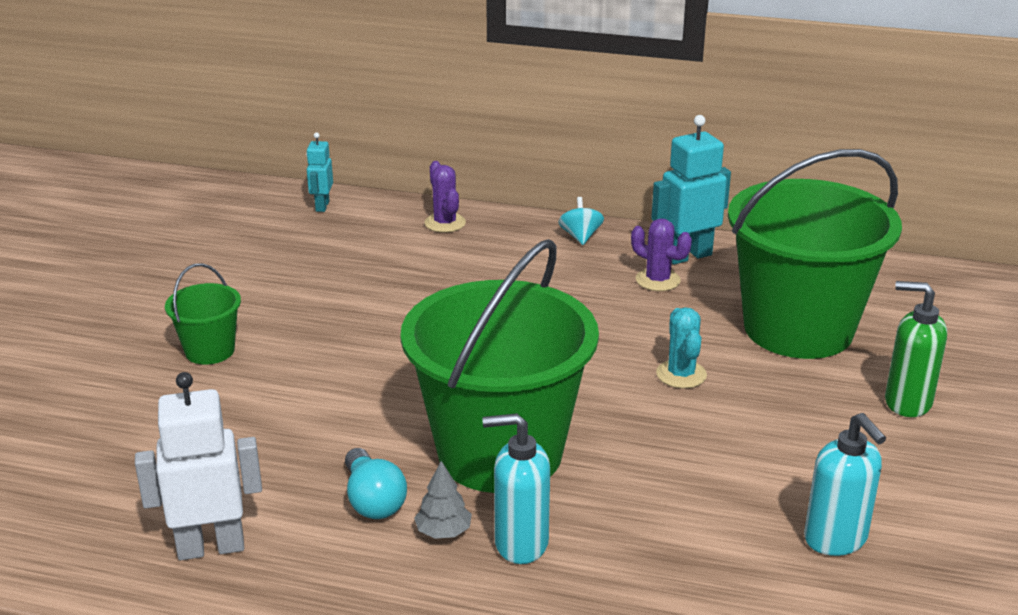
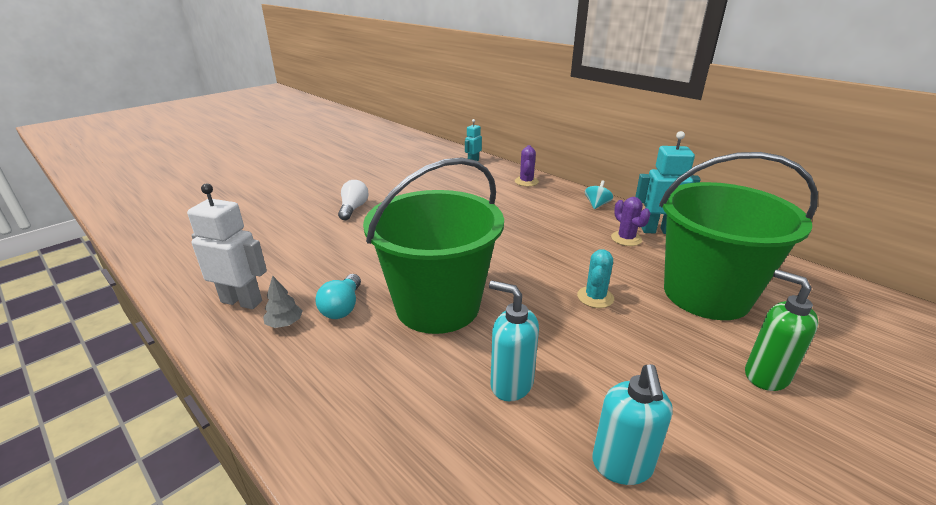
camera: 30 degrees right, 0 degrees up
(210, 351) = (353, 209): green bucket -> white light bulb
(443, 531) = (358, 340): grey tree -> grey tree (285, 323)
(520, 543) = (393, 367): turquoise soap dispenser -> turquoise soap dispenser (511, 384)

